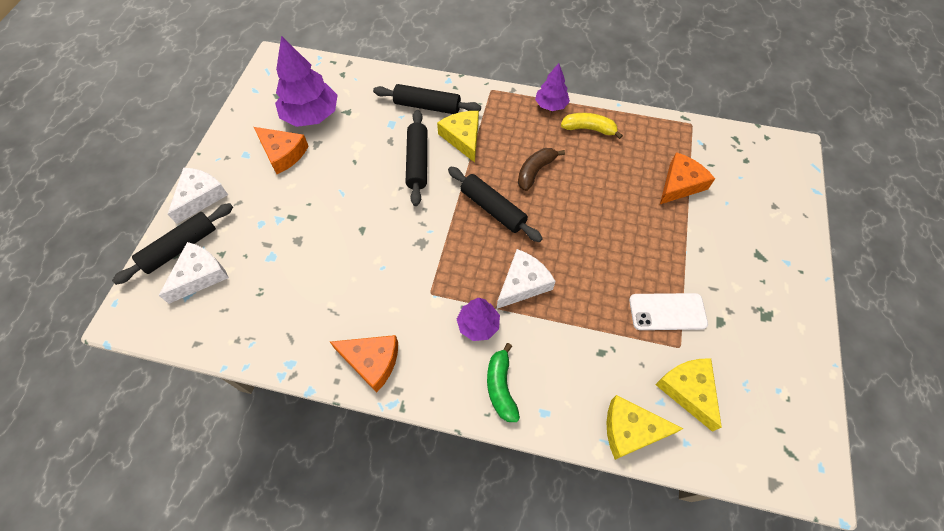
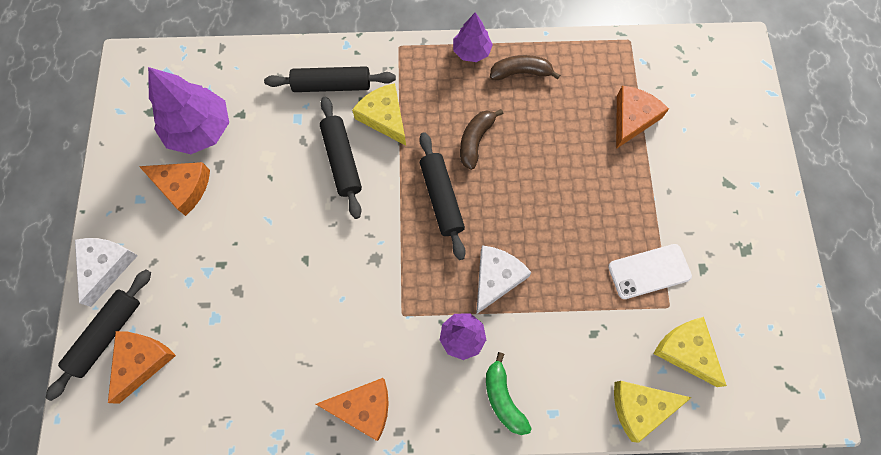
camera: 15 degrees left, 10 degrees up
(200, 275) = (142, 361): white cheese -> orange cheese
(493, 209) = (441, 198): black rolling pin -> black rolling pin turned 45 degrees clockwise
(589, 129) = (520, 72): yellow banana -> brown banana

